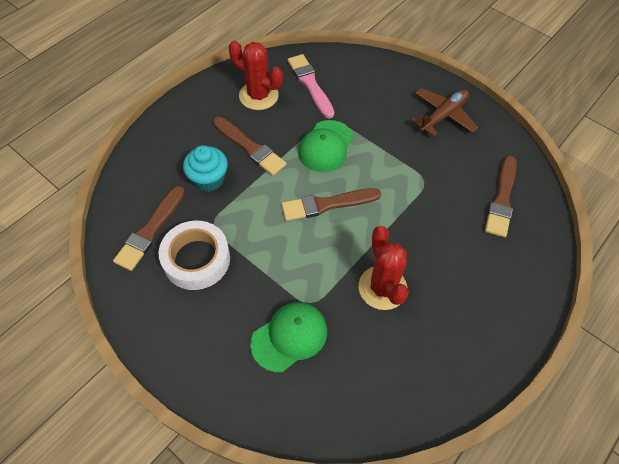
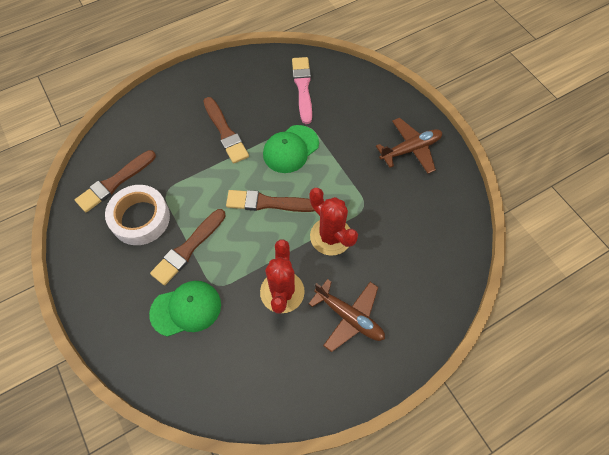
camera: 20 degrees right, 5 degrees up
(208, 179) = (179, 151): turquoise cupcake -> none
(258, 96) = (253, 86): red cactus -> red cactus (331, 236)
(460, 291) = (349, 317): none -> brown plane
(501, 199) = (428, 244): brown brush -> brown brush (188, 248)

